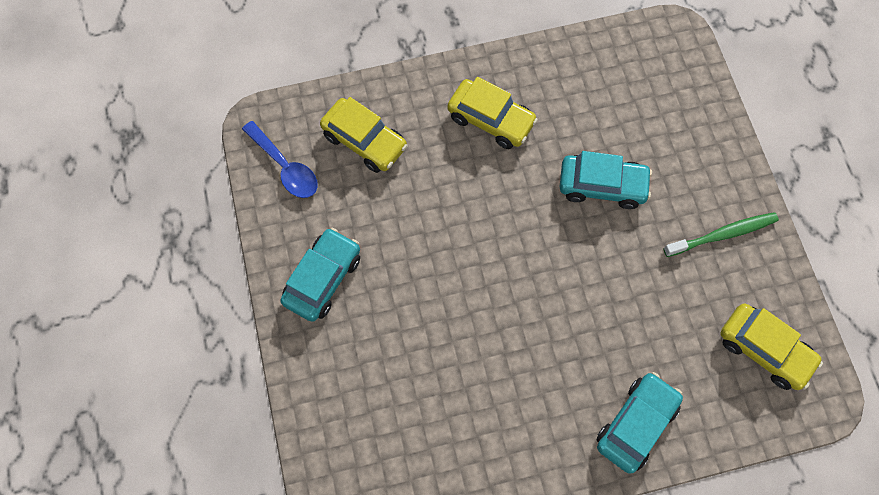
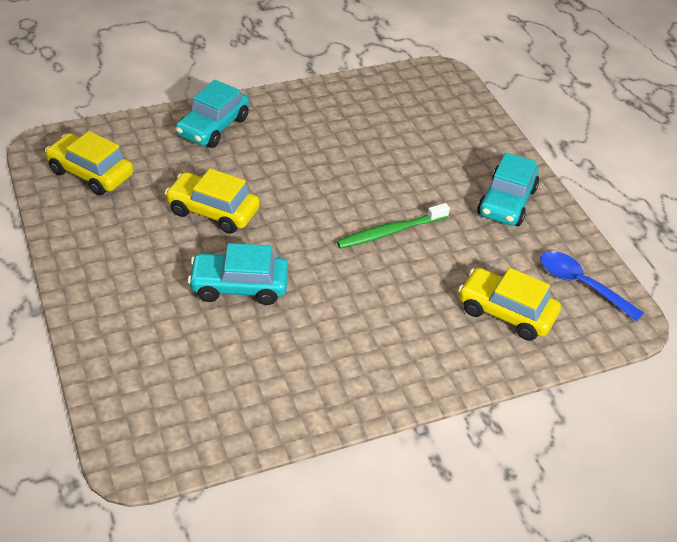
camera: 170 degrees right, 25 degrees down
(491, 120) = (369, 341): yellow car -> yellow car (213, 211)
(722, 234) = (113, 252): green toothbrush -> green toothbrush (390, 232)

